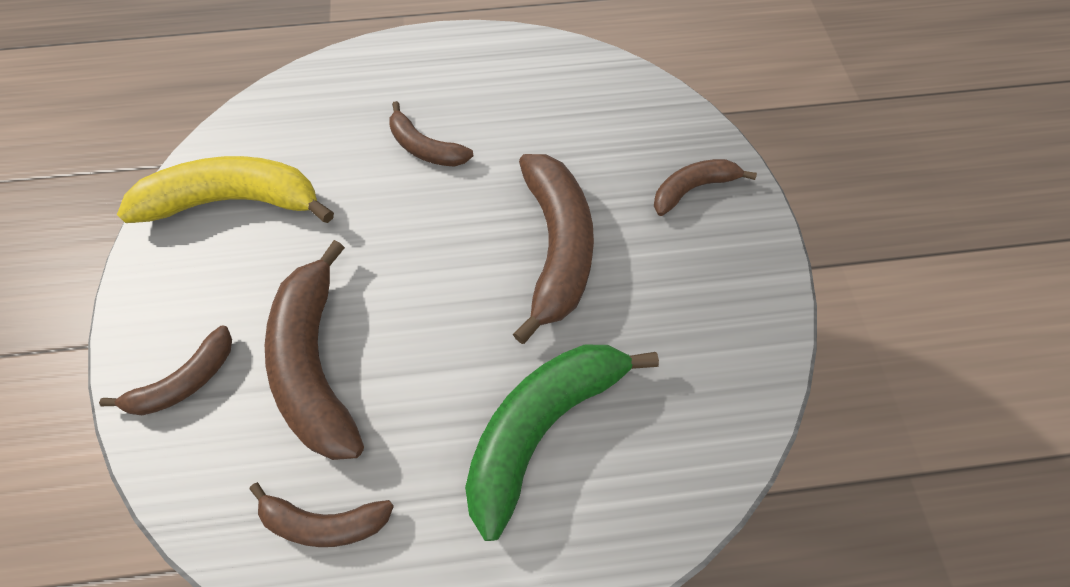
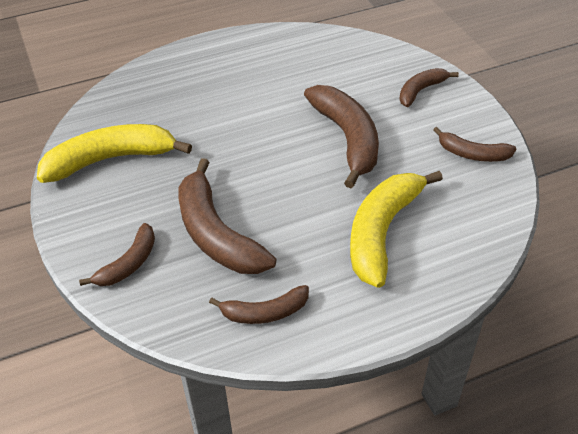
camera: 15 degrees left, 15 degrees down
(425, 148) = (232, 104): brown banana -> brown banana (472, 154)
(541, 427) = (382, 232): green banana -> yellow banana

